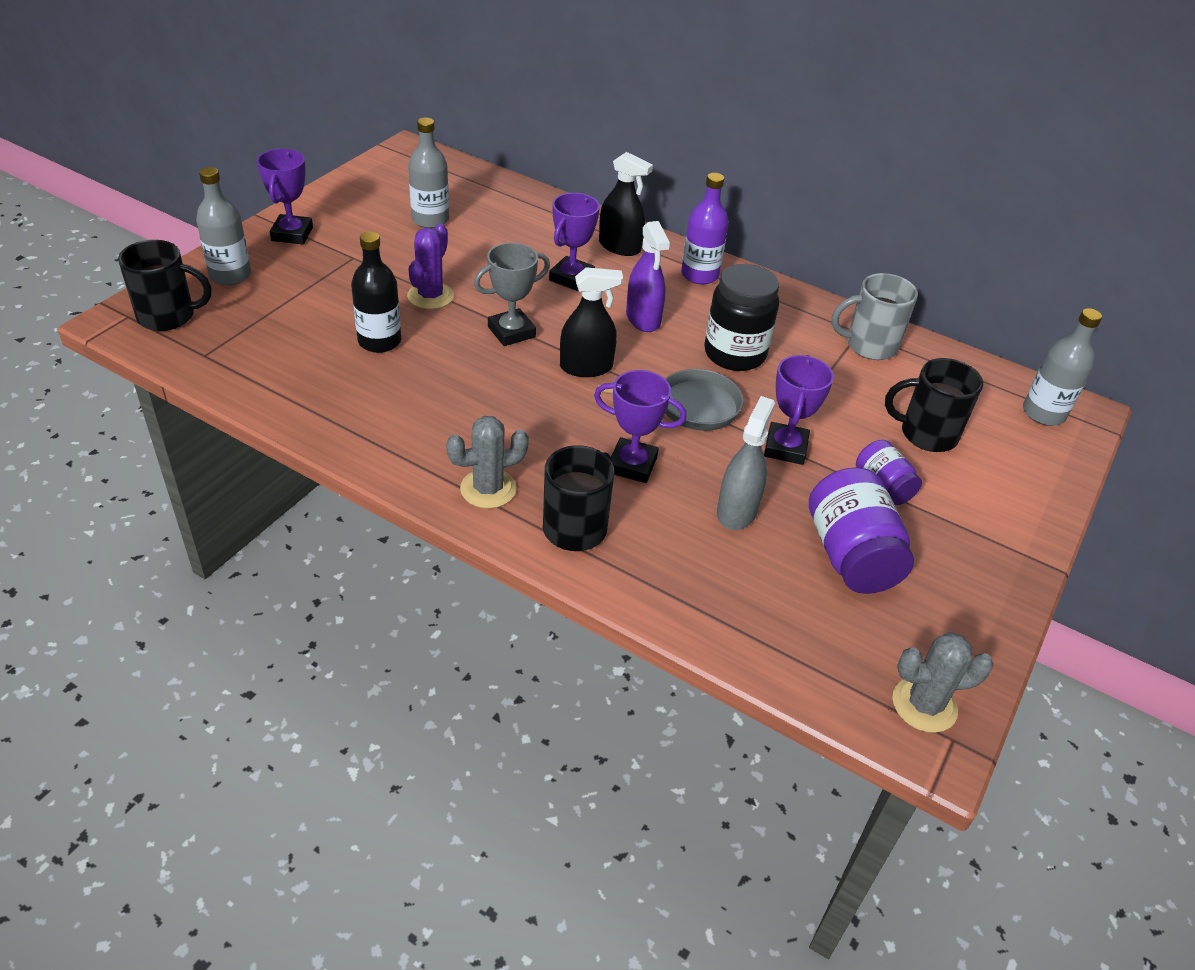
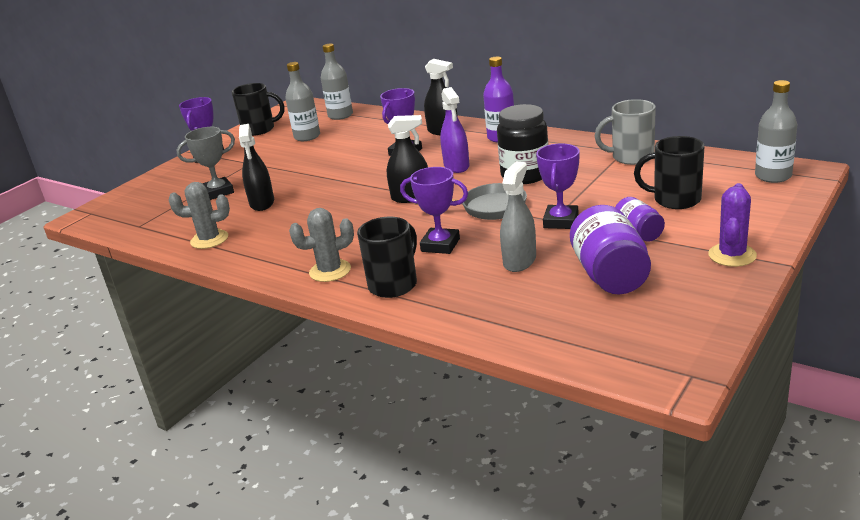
camera: 10 degrees right, 15 degrees down
(168, 316) = (118, 210): black mug -> black mug (259, 129)
(230, 275) = (164, 183): grey bottle -> grey bottle (340, 115)
(379, 341) = (262, 203): black bottle -> black spray bottle
(430, 296) = (302, 175): purple cactus -> purple cactus (732, 255)
(511, 332) = (358, 186): grey trophy -> grey trophy (218, 192)
(924, 705) = (667, 357): grey cactus -> grey cactus (209, 239)

